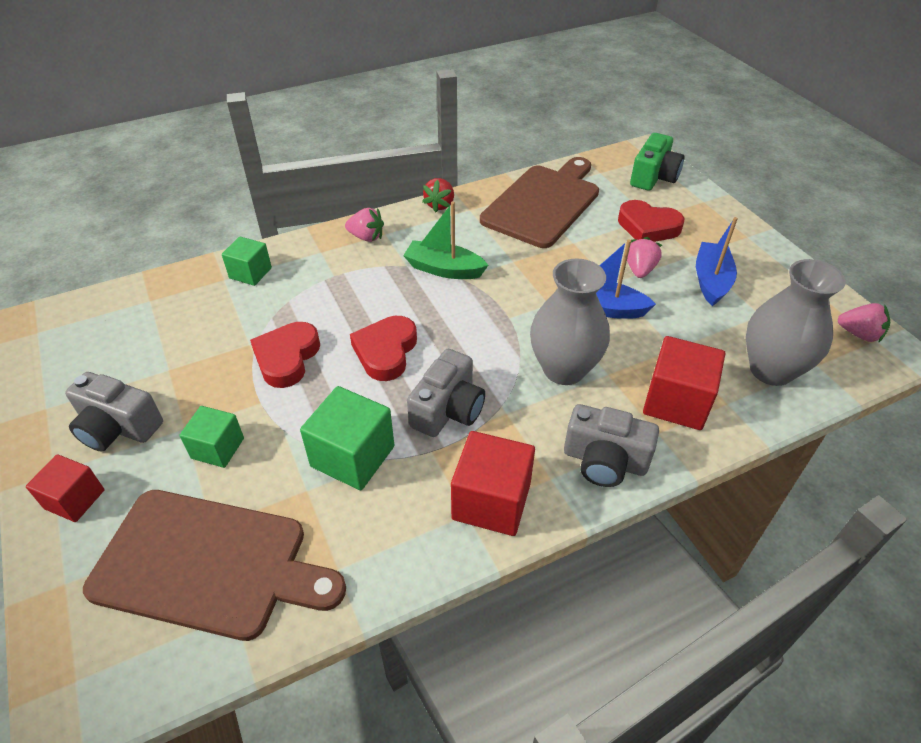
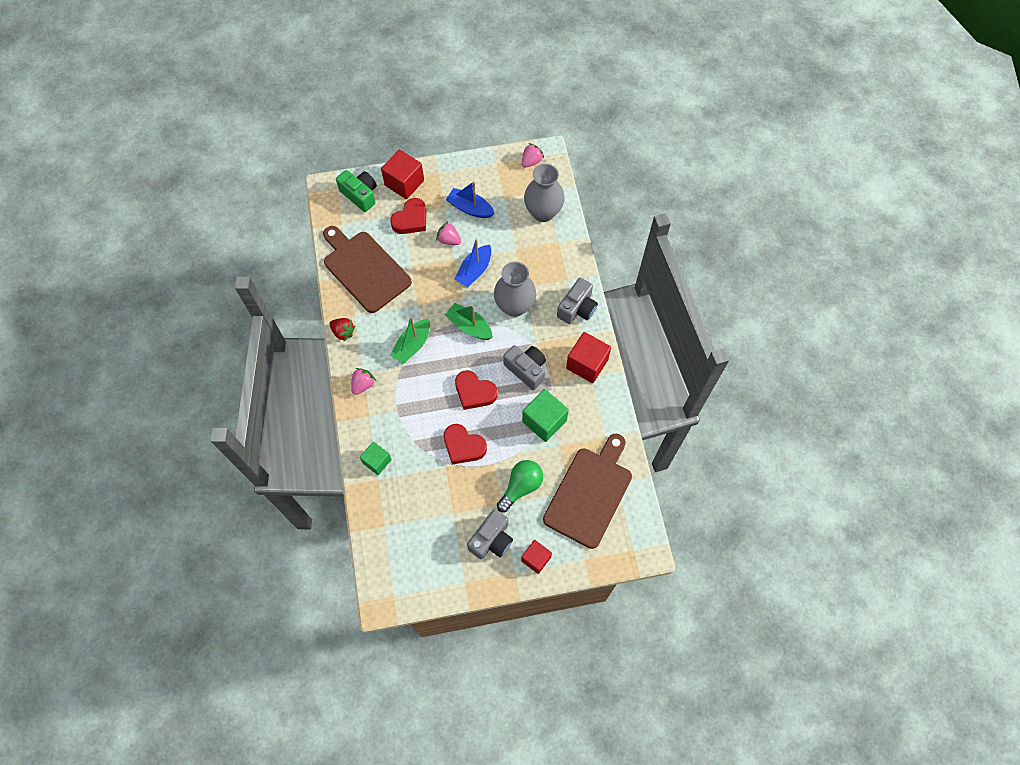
camera: 75 degrees left, 20 degrees up
(217, 448) = (521, 487): green cube -> green light bulb
(501, 322) = (469, 326): none -> green boat
(676, 402) = (551, 263): red cube -> red cube (404, 183)

